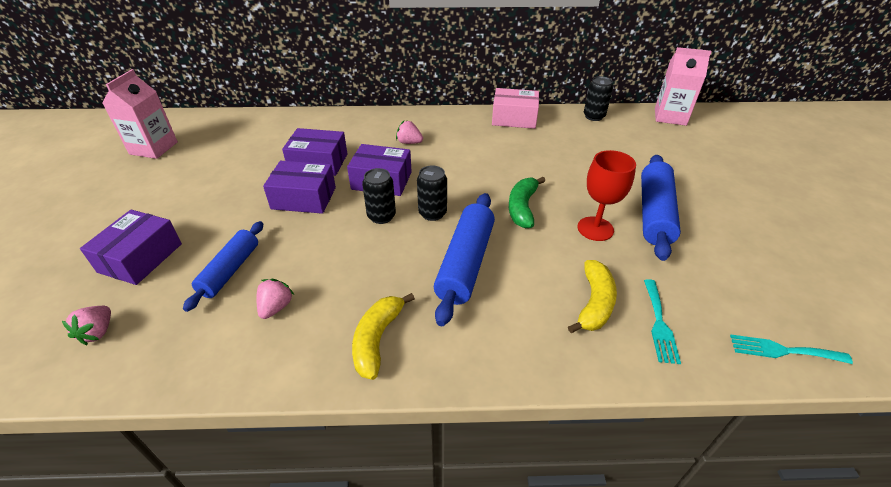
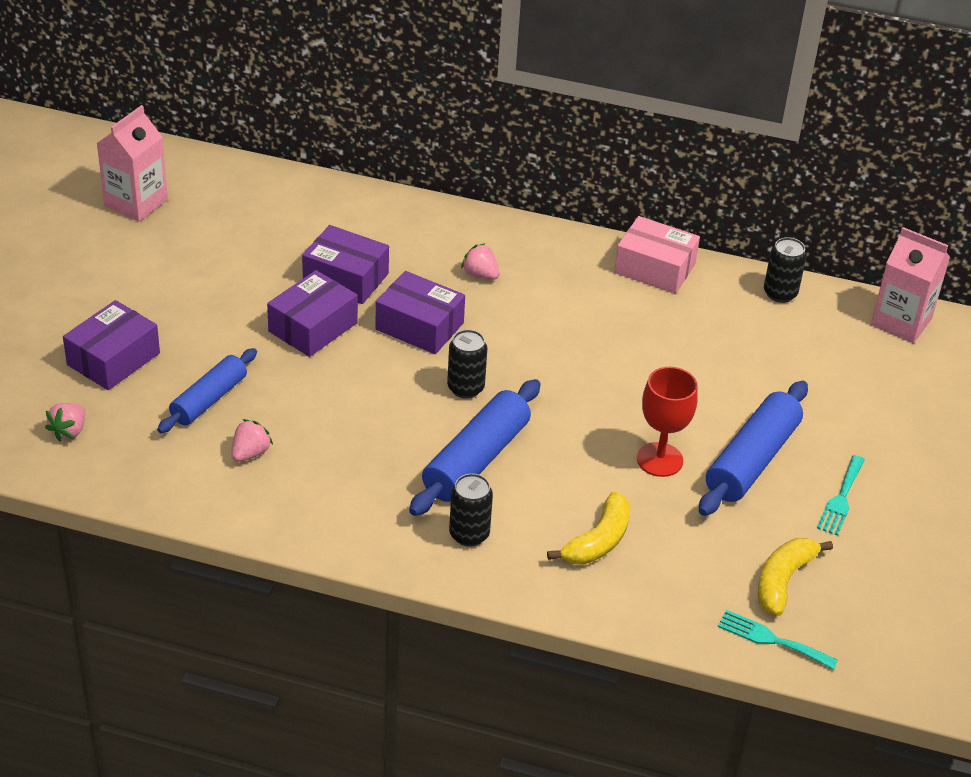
camera: 15 degrees right, 0 degrees up
(304, 198) = (313, 327): purple box -> purple box turned 75 degrees counterclockwise
(377, 339) = (345, 513): yellow banana -> yellow banana (783, 581)
(381, 216) = (401, 376): black can -> black can (469, 534)
(522, 208) = (584, 409): green banana -> none
(659, 324) = (656, 579): turquoise fork -> turquoise fork (841, 498)

